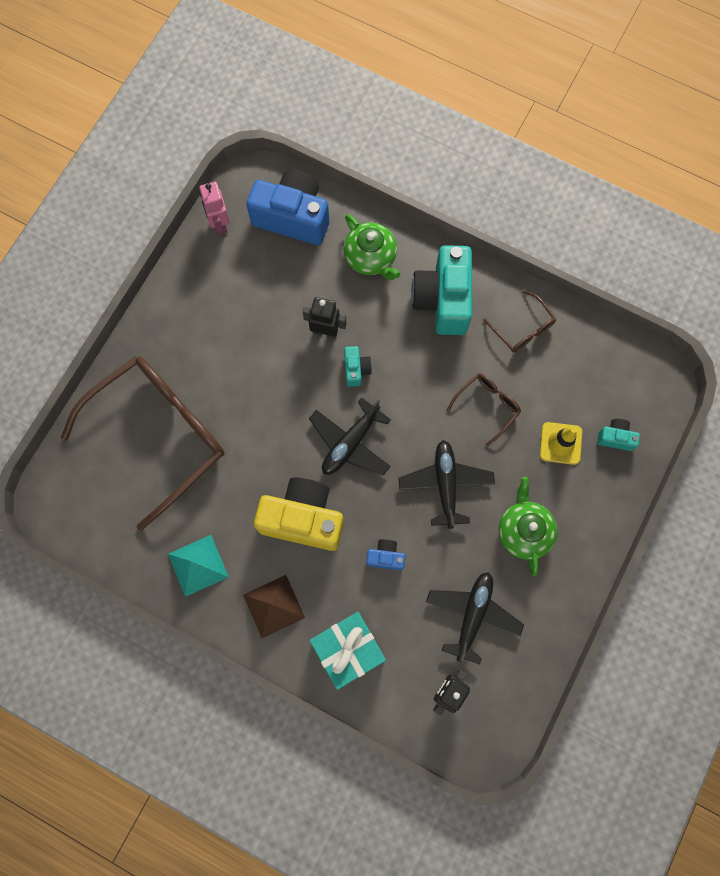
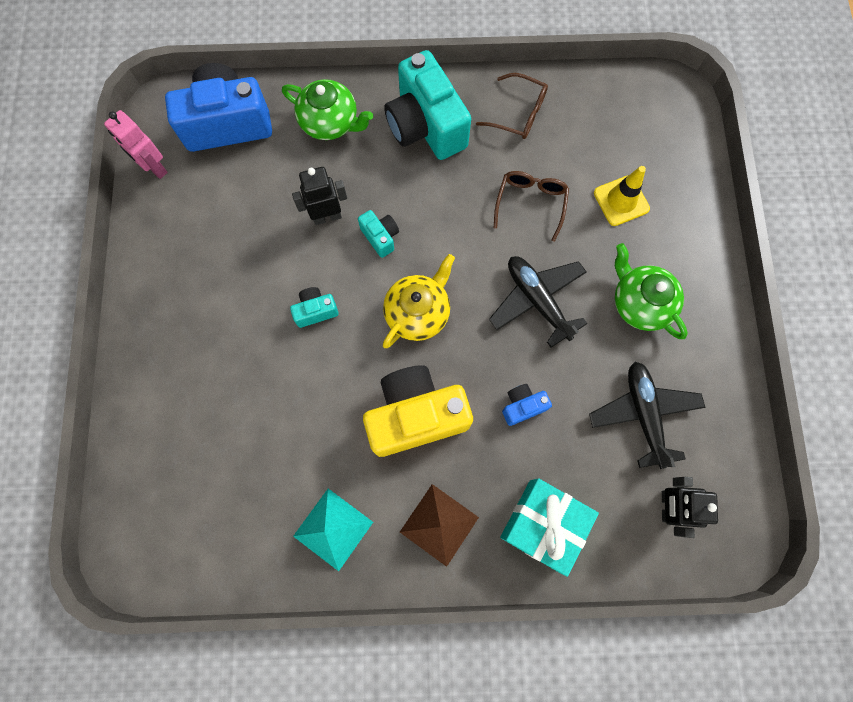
camera: 30 degrees left, 0 degrees up
(158, 436) = (211, 416): brown glasses -> none
(350, 443) = (418, 312): black plane -> yellow teapot
(615, 438) = (668, 168): turquoise camera -> turquoise camera (315, 311)

